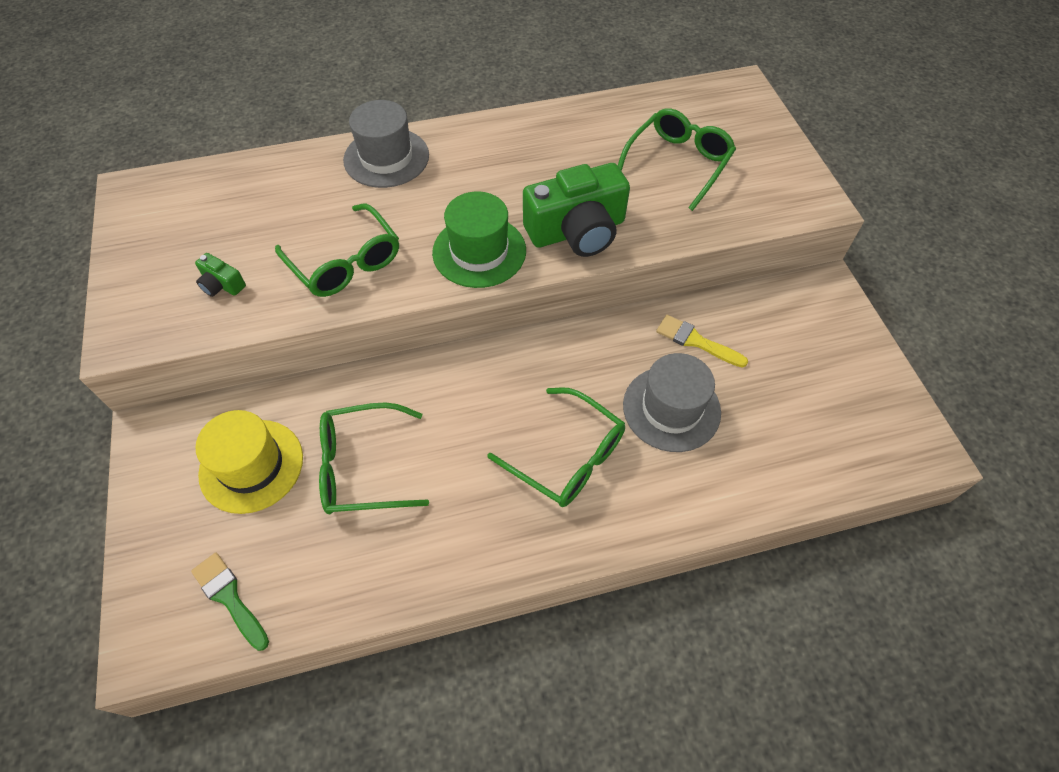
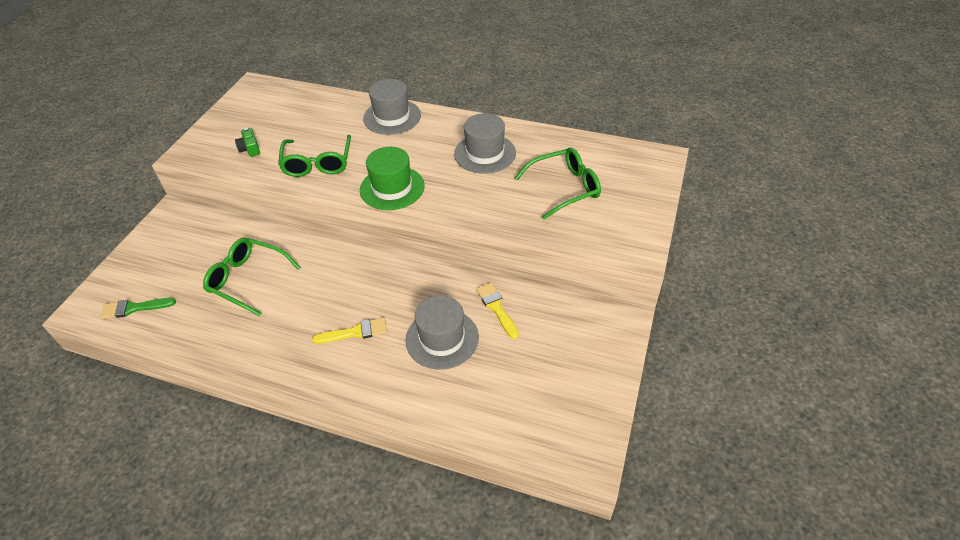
camera: 35 degrees right, 10 degrees down
(229, 597) = (134, 308): green brush -> green brush turned 90 degrees counterclockwise
(251, 465) = (199, 251): yellow hat -> none
(550, 159) = (485, 153): none -> grey hat
(567, 457) = (355, 332): green glasses -> yellow brush
(577, 231) = (459, 201): green camera -> none

